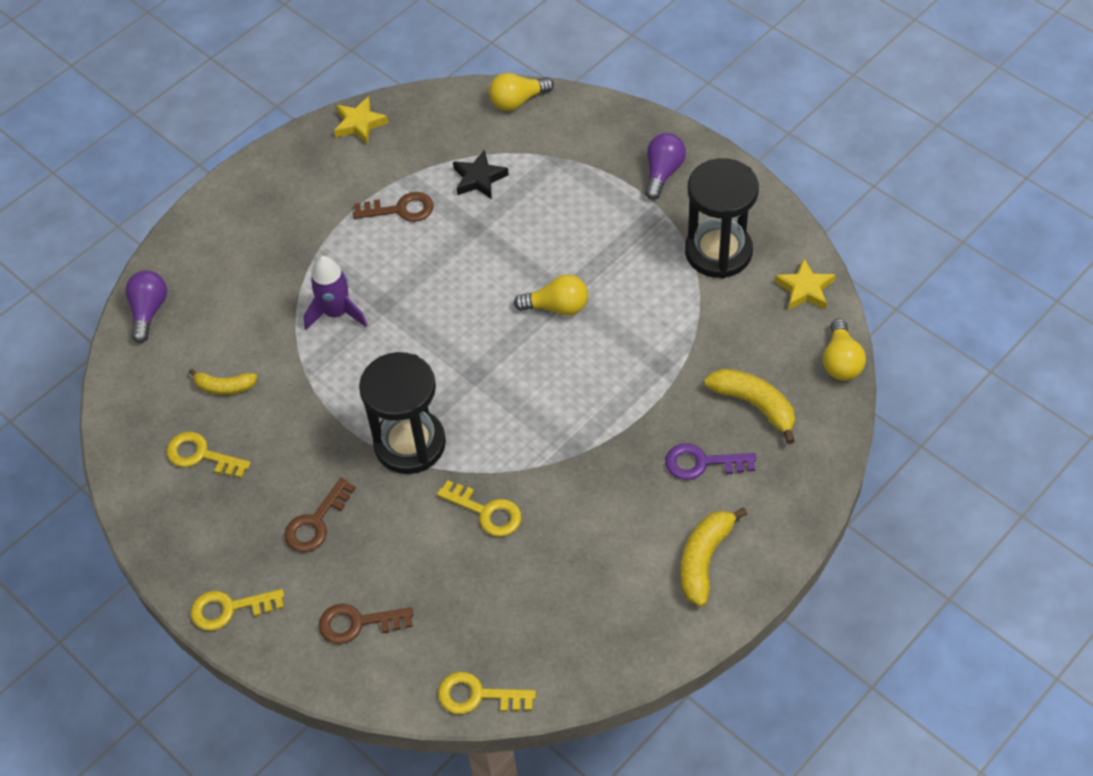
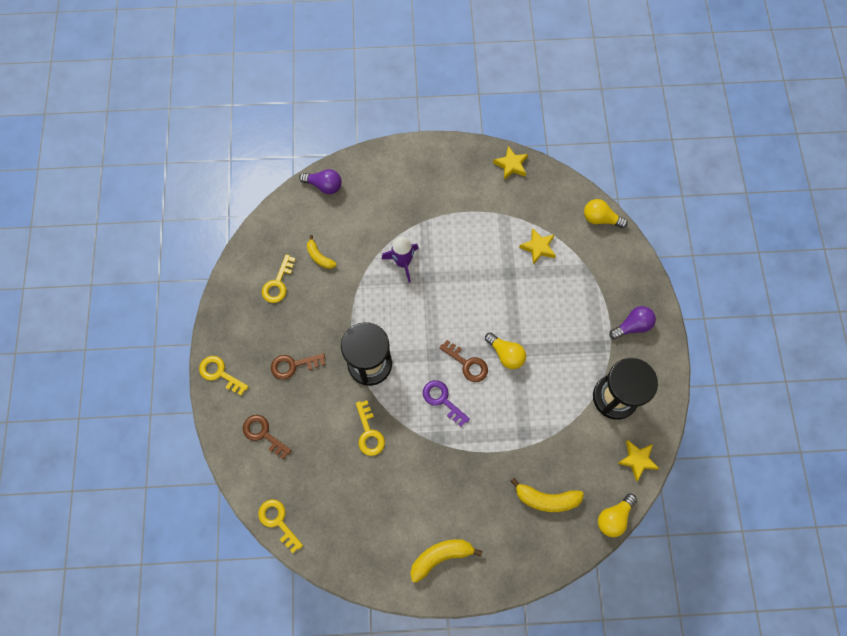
camera: 40 degrees right, 15 degrees up
(149, 311) = (324, 186): purple light bulb -> purple light bulb turned 60 degrees clockwise
(201, 455) = (278, 283): yellow key -> yellow key turned 135 degrees counterclockwise
(401, 209) = (485, 231): brown key -> brown key (467, 364)
(479, 178) = (538, 247): black star -> yellow star
(702, 463) = (490, 505): purple key -> purple key (442, 400)
(754, 405) = (546, 499): yellow banana -> yellow banana turned 105 degrees clockwise

